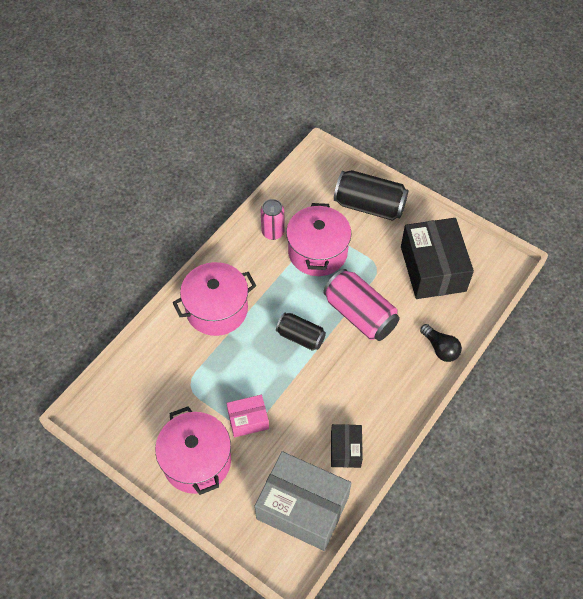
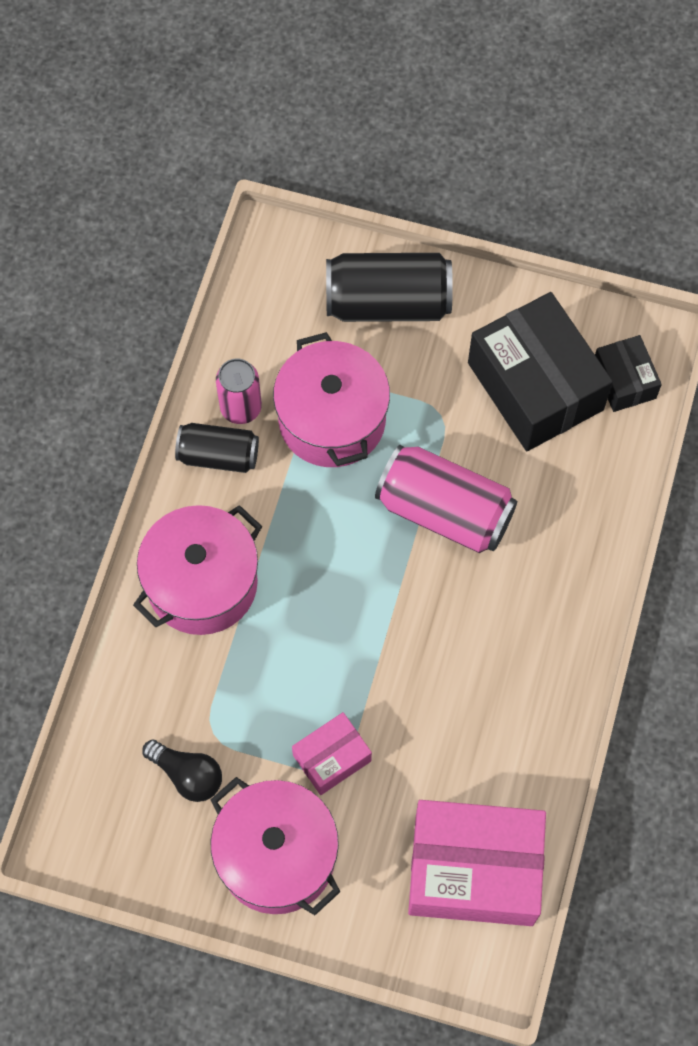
camera: 20 degrees left, 10 degrees up
(300, 337) = (362, 584): black can -> black can (218, 456)
(302, 507) = (474, 869): grey box -> pink box
(345, 450) = (506, 752): black box -> black box (624, 381)
(440, 348) = (595, 526): black light bulb -> black light bulb (187, 774)

